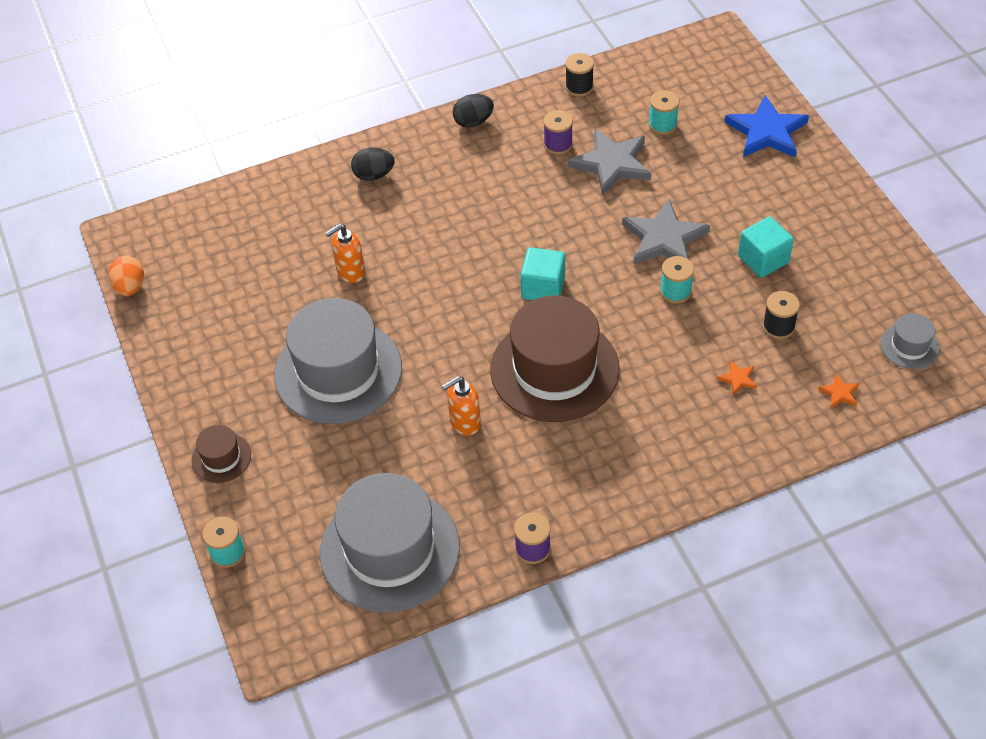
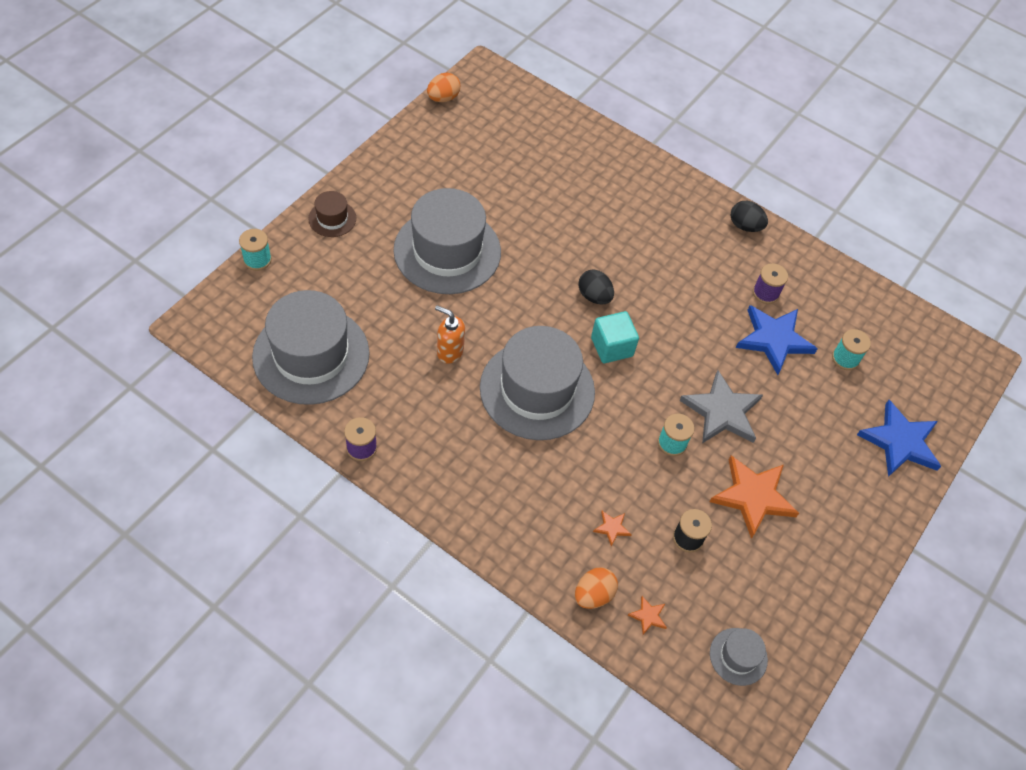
camera: 50 degrees right, 5 degrees up
(350, 272) = (541, 216): orange soap dispenser -> none
(373, 175) = (643, 187): black egg -> black egg (594, 296)
(554, 369) = (537, 389): brown hat -> grey hat
(579, 87) = (839, 281): black spool -> none
(611, 164) = (774, 339): grey star -> blue star
(763, 259) = (753, 496): turquoise cube -> orange star
(798, 425) = (593, 595): none -> orange egg

